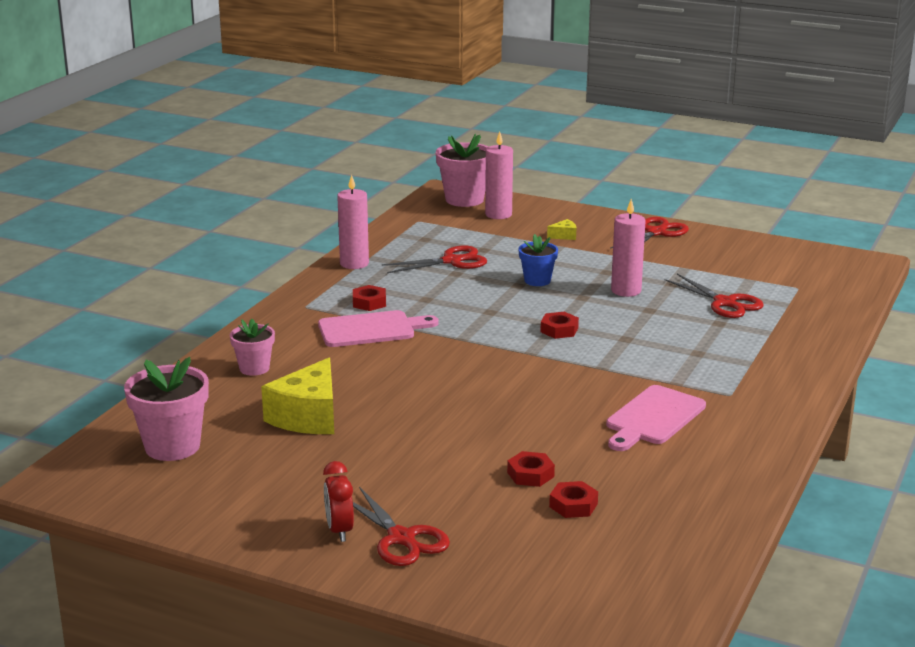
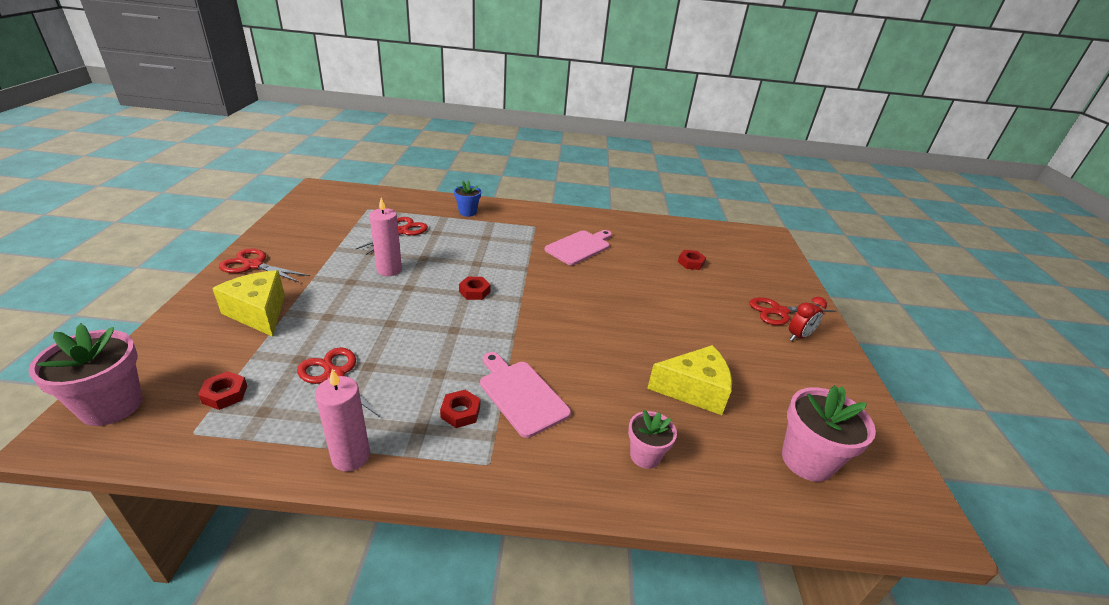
camera: 115 degrees left, 10 degrees up
(402, 538) = (779, 312): red scissors -> red scissors turned 135 degrees counterclockwise
(498, 214) = (181, 366): pink candle -> none
(530, 474) = (675, 279): red nut -> red nut (225, 394)
(537, 280) = (377, 314): blue flower pot -> blue flower pot (467, 212)
(564, 236) = (259, 313): yellow cheese -> yellow cheese, size x2.39
(653, 418) = (579, 247): pink cutting board -> pink cutting board turned 60 degrees counterclockwise

